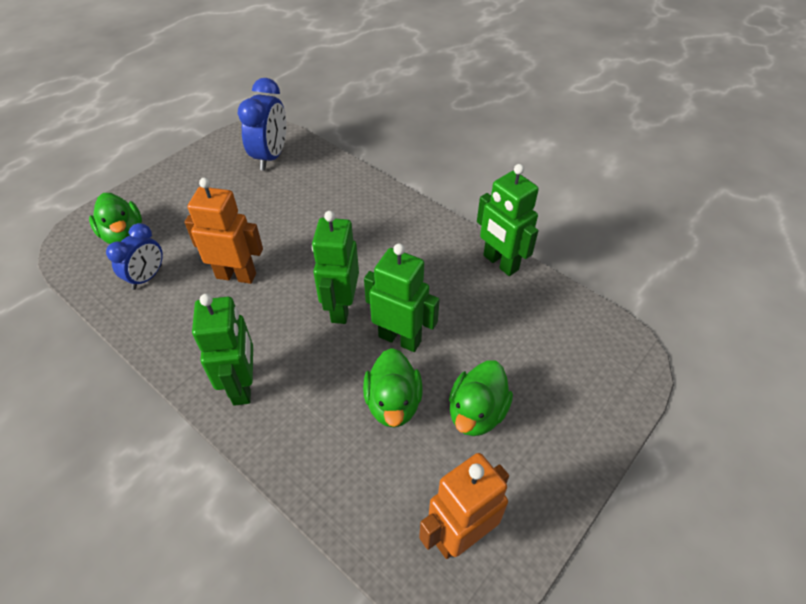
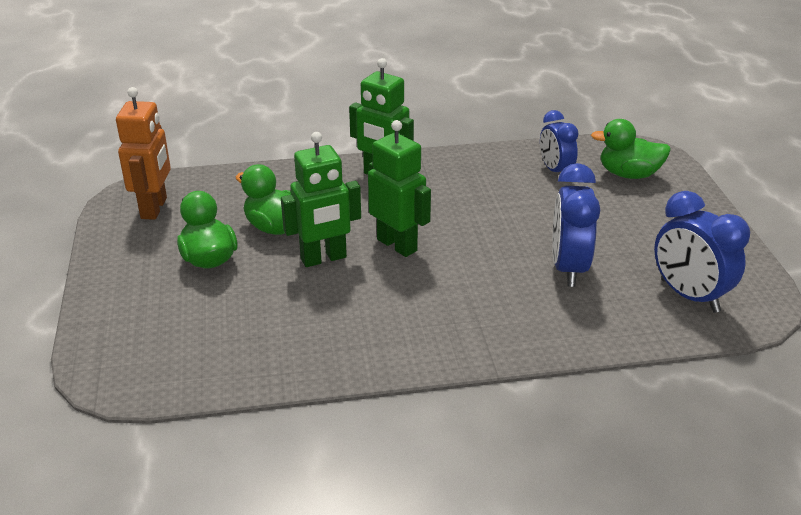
camera: 130 degrees right, 15 degrees down
(236, 275) = (505, 209): orange robot -> none
(287, 212) = (568, 268): none -> blue clock
(500, 263) = (320, 368): green robot -> none

